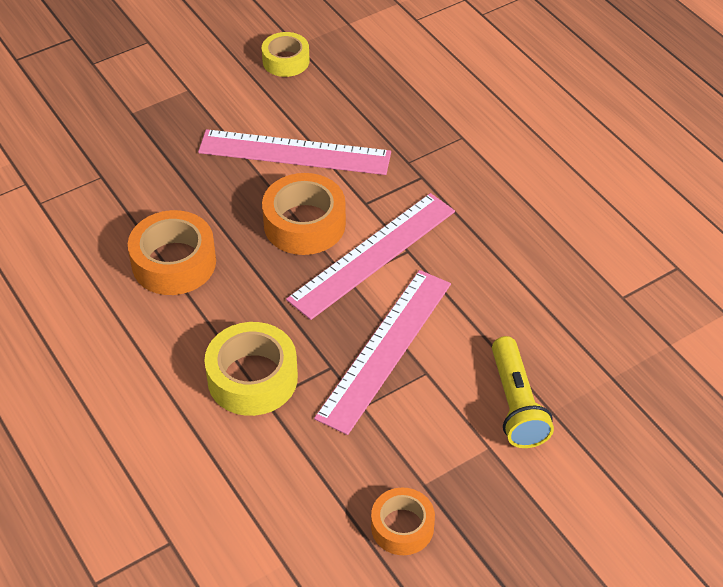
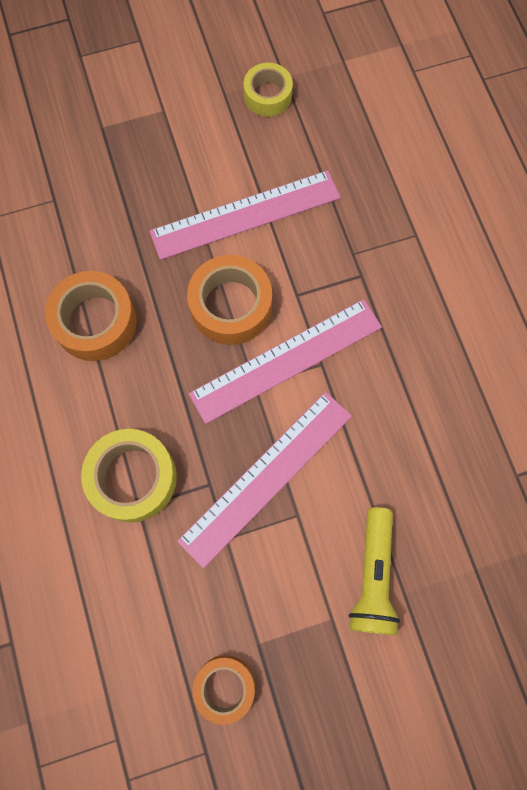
camera: 15 degrees right, 25 degrees up
(294, 152) = (245, 214): pink ruler -> pink ruler turned 45 degrees counterclockwise

